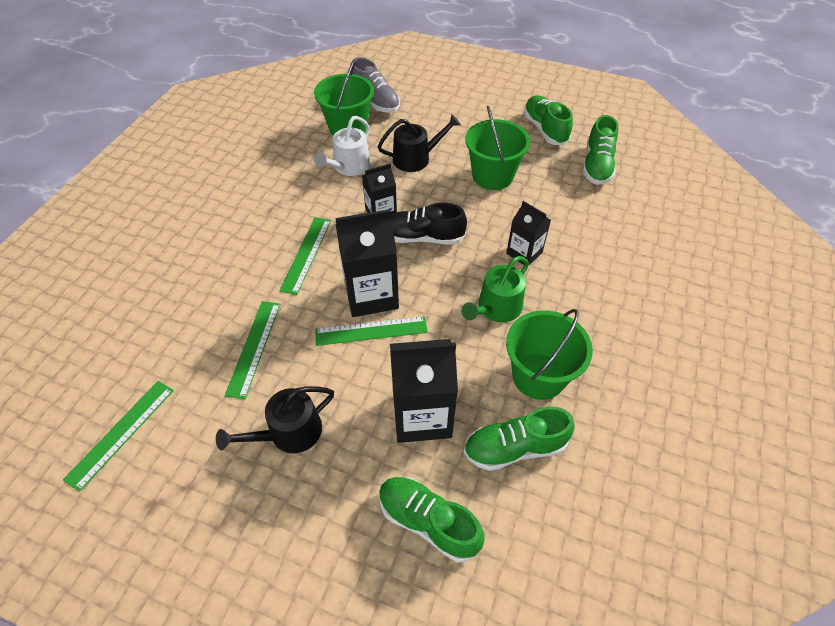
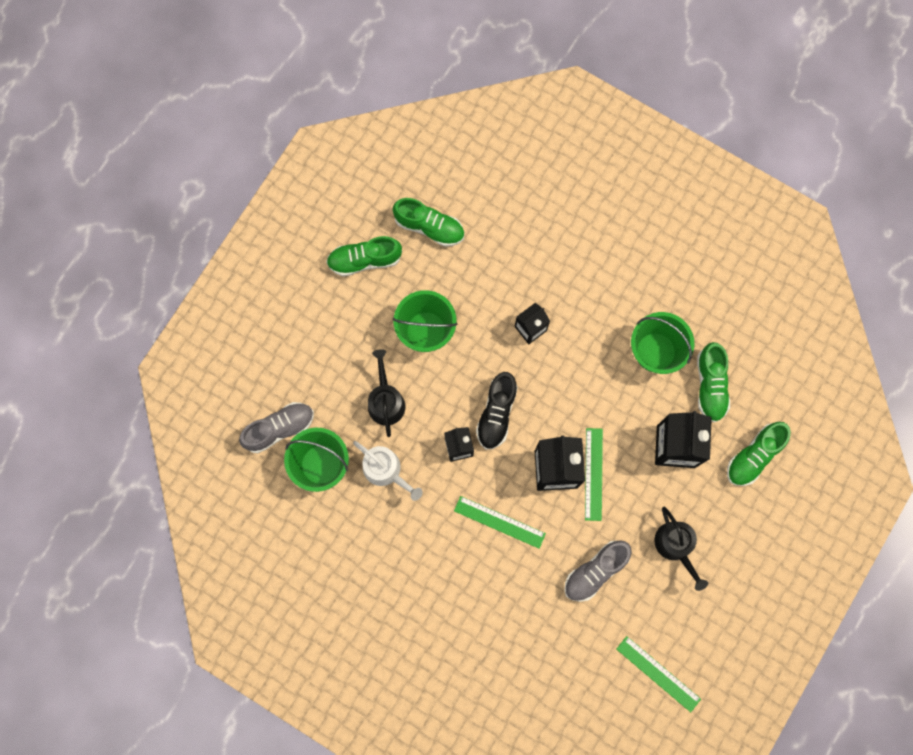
camera: 80 degrees left, 25 degrees up
(254, 347) = (595, 571): green ruler -> grey shoe
(496, 308) = (586, 367): green watering can -> none

